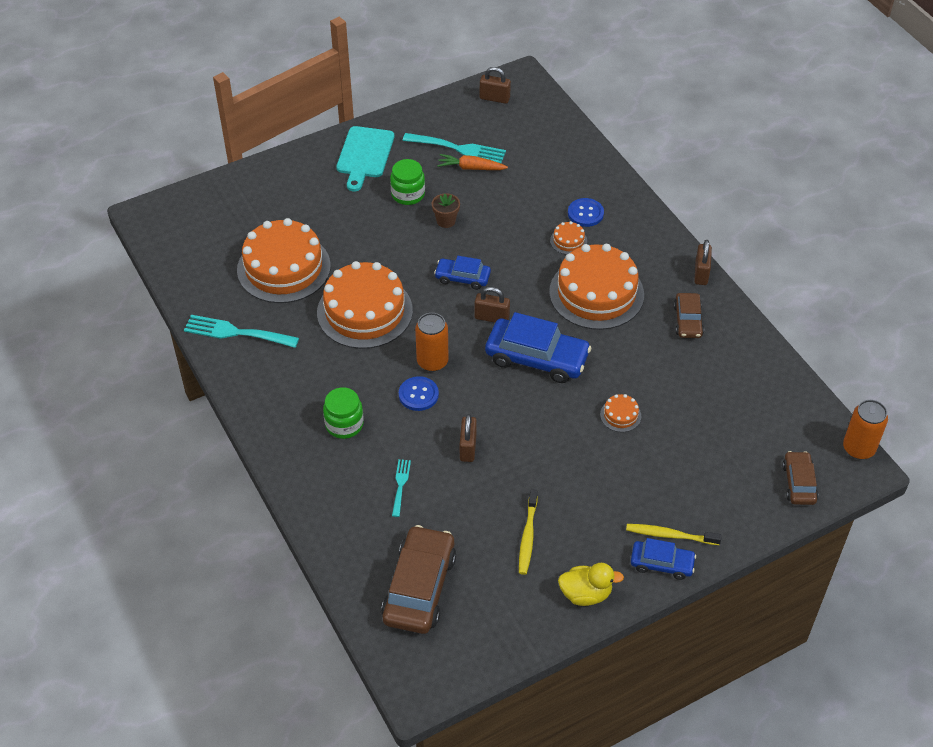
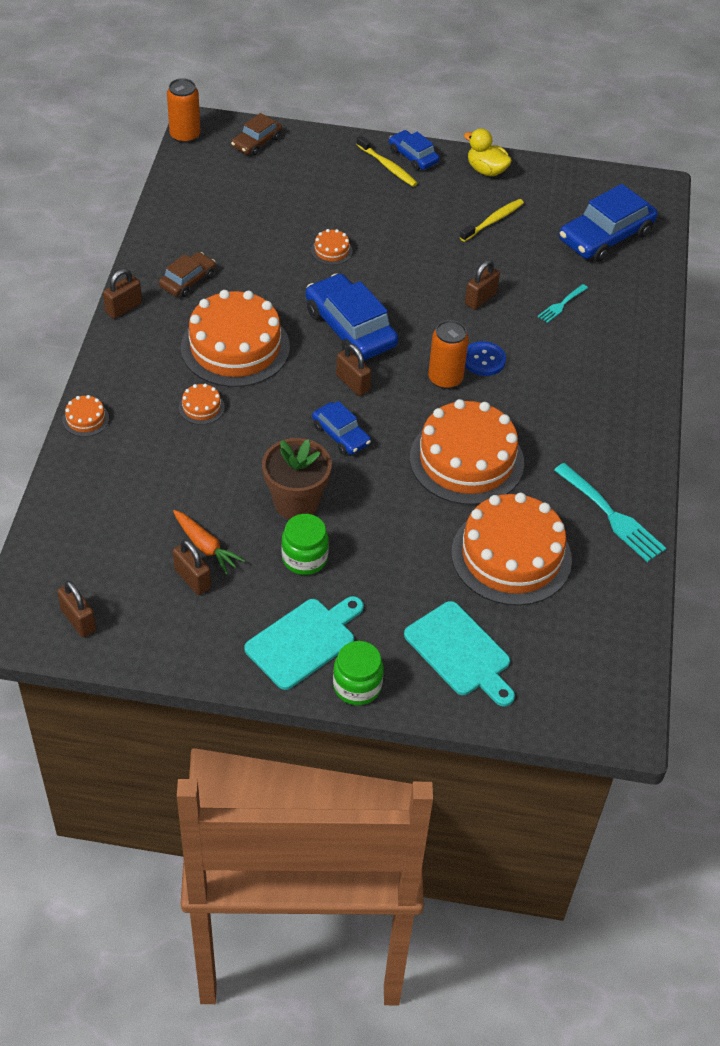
camera: 145 degrees left, 0 degrees up
(270, 198) = (460, 652): none -> turquoise cutting board
(344, 424) = (571, 374): green jar -> green jar (357, 686)
(419, 587) = (605, 236): brown car -> blue car
(446, 221) = (296, 502): brown flower pot -> brown flower pot, size x1.84
(459, 149) = (192, 579): turquoise fork -> brown padlock
(585, 213) = (152, 423): blue button -> none
(626, 192) = (85, 419): none -> orange cake

